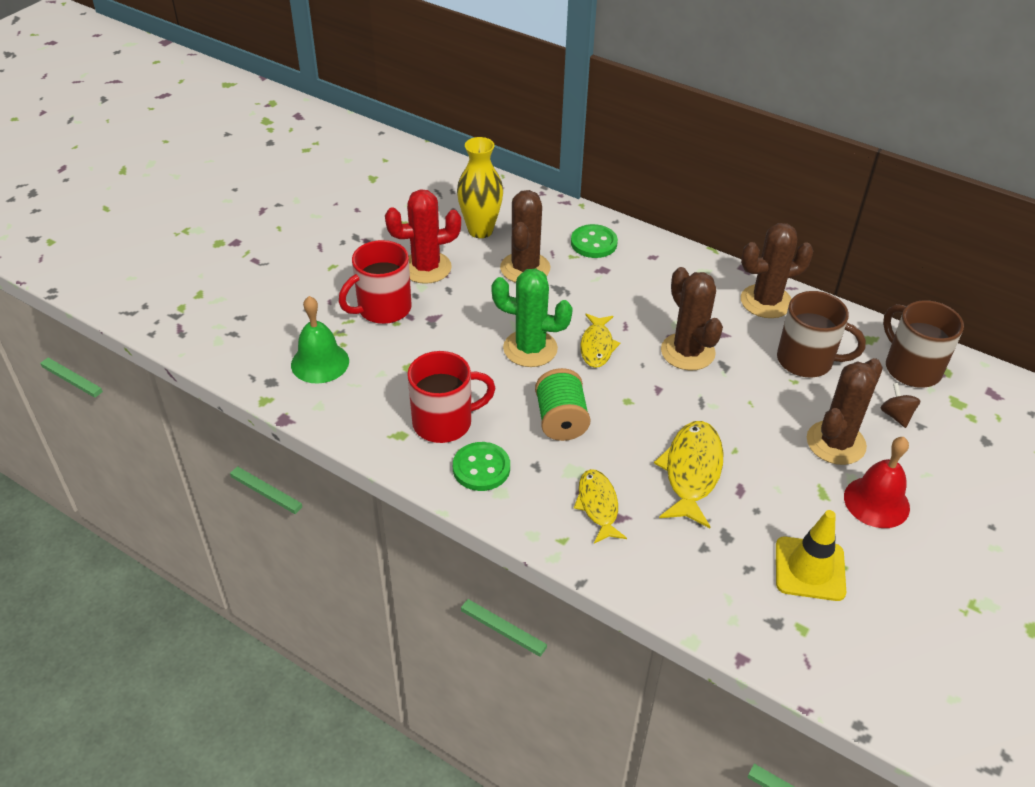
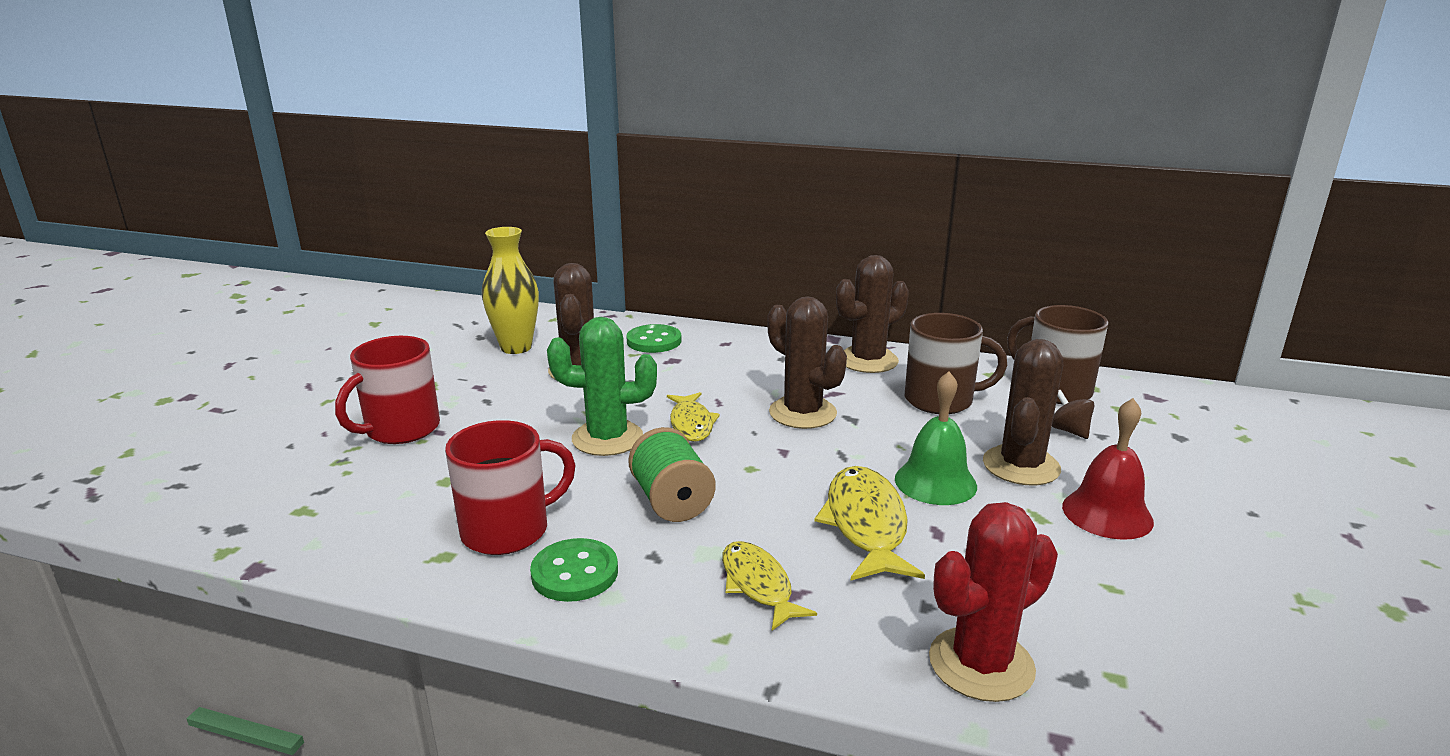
camera: 15 degrees left, 20 degrees down
(320, 362) = (313, 496): green bell -> green bell (935, 482)
(426, 268) = (454, 386): red cactus -> red cactus (981, 664)
(809, 569) = (1078, 601): yellow traffic cone -> none

